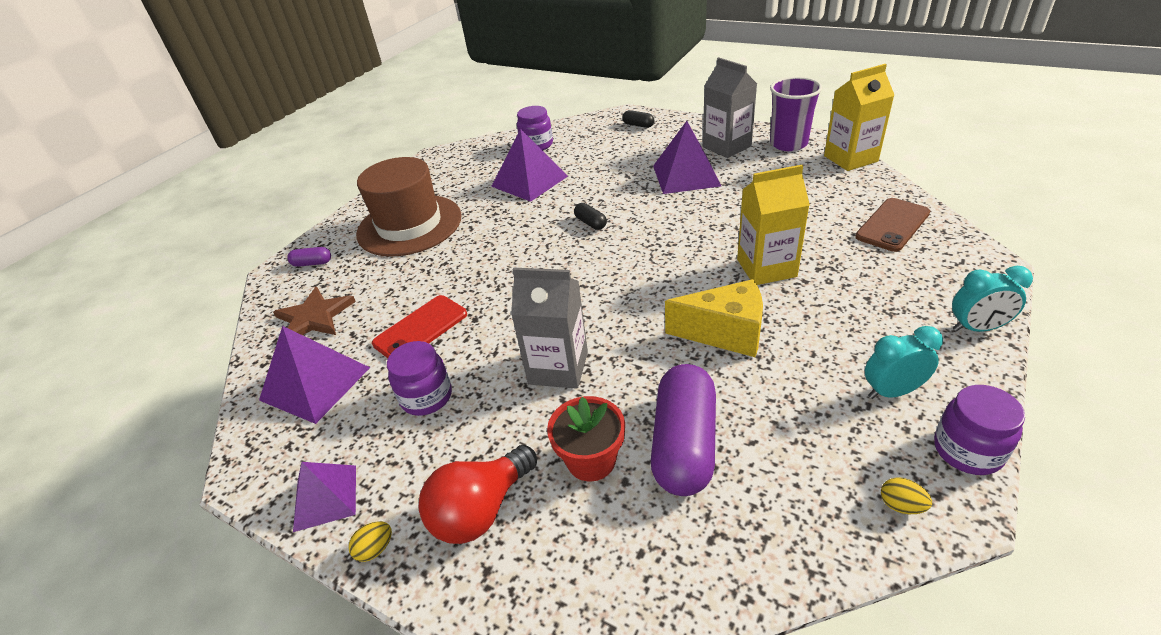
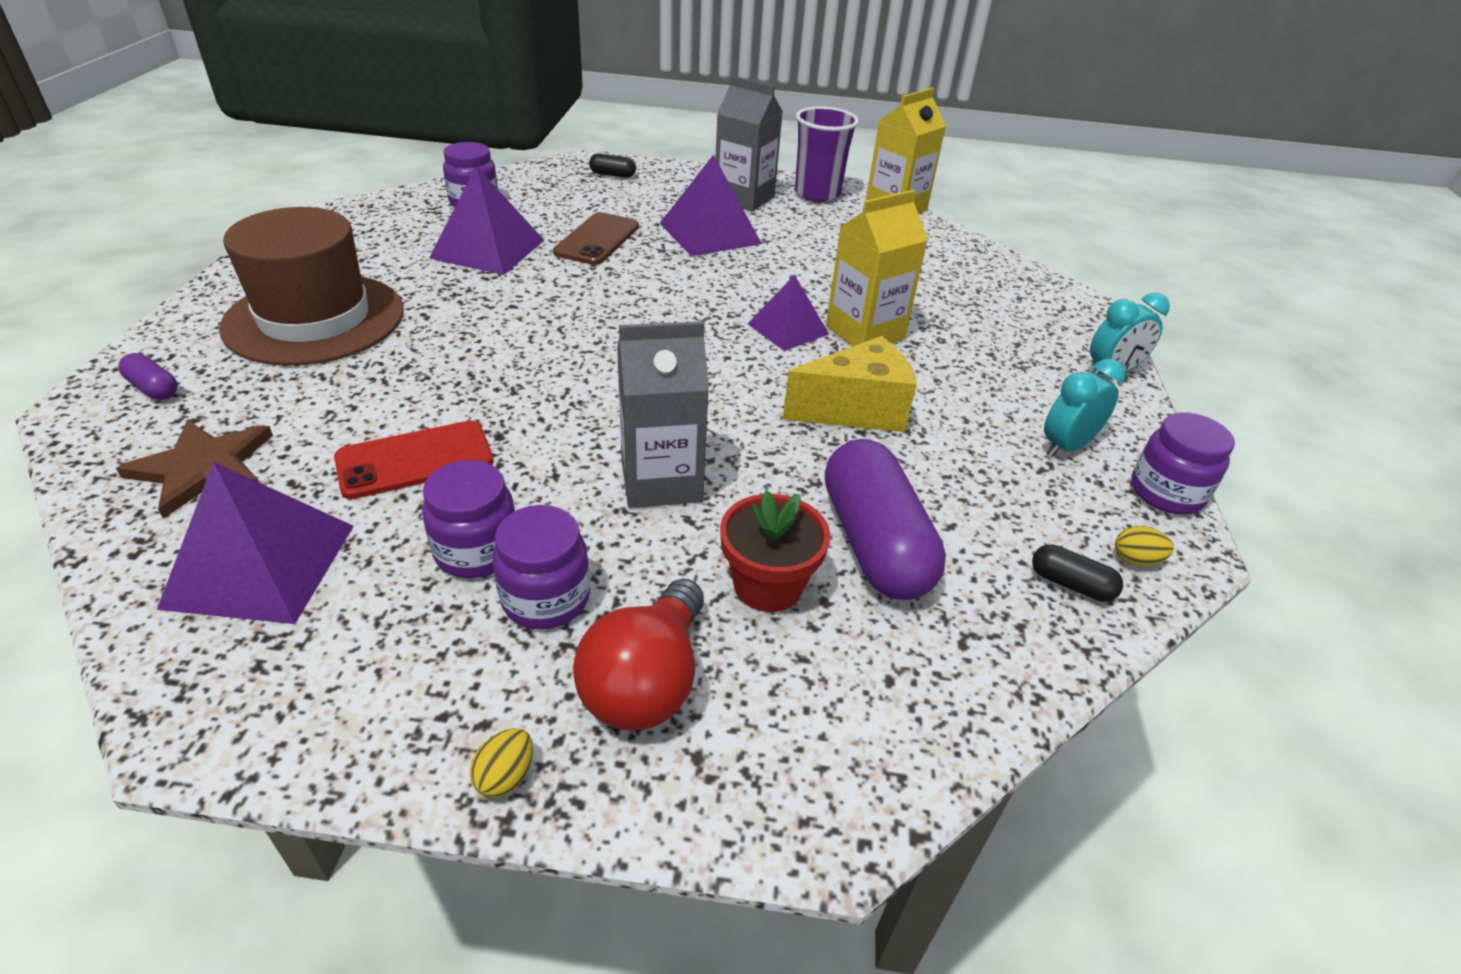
camera: 30 degrees left, 0 degrees up
(312, 263) = (154, 388): purple capsule -> purple capsule turned 60 degrees clockwise
(325, 497) = (374, 726): purple pyramid -> purple pyramid (788, 328)
(420, 329) = (415, 460): red phone -> red phone turned 45 degrees clockwise
(450, 438) = (546, 598): none -> purple jar
(590, 223) = (610, 297): black capsule -> black capsule (1071, 584)
(892, 225) = (976, 275): brown phone -> brown phone (597, 239)

